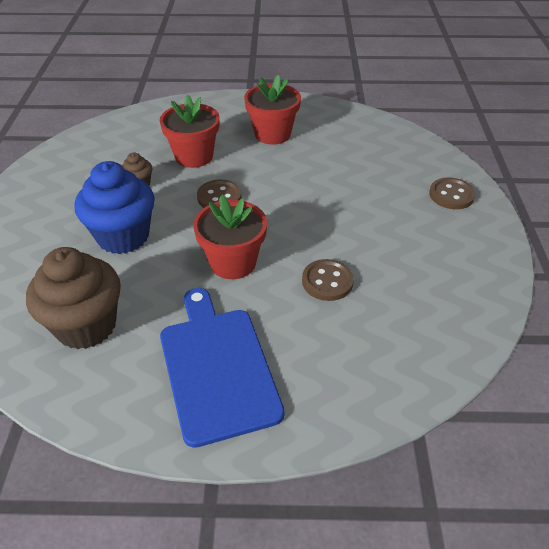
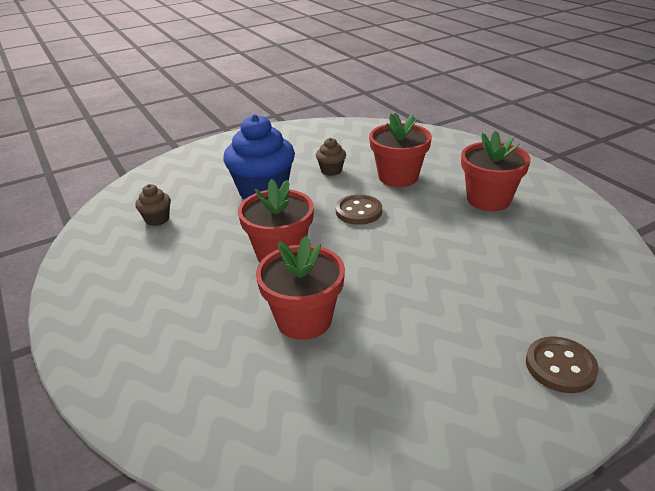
camera: 60 degrees right, 10 degrees down
(86, 326) = (157, 219): brown cupcake -> brown cupcake, size x0.46
(217, 367) = (149, 298): blue cutting board -> none
(327, 281) = (304, 319): brown button -> red flower pot

